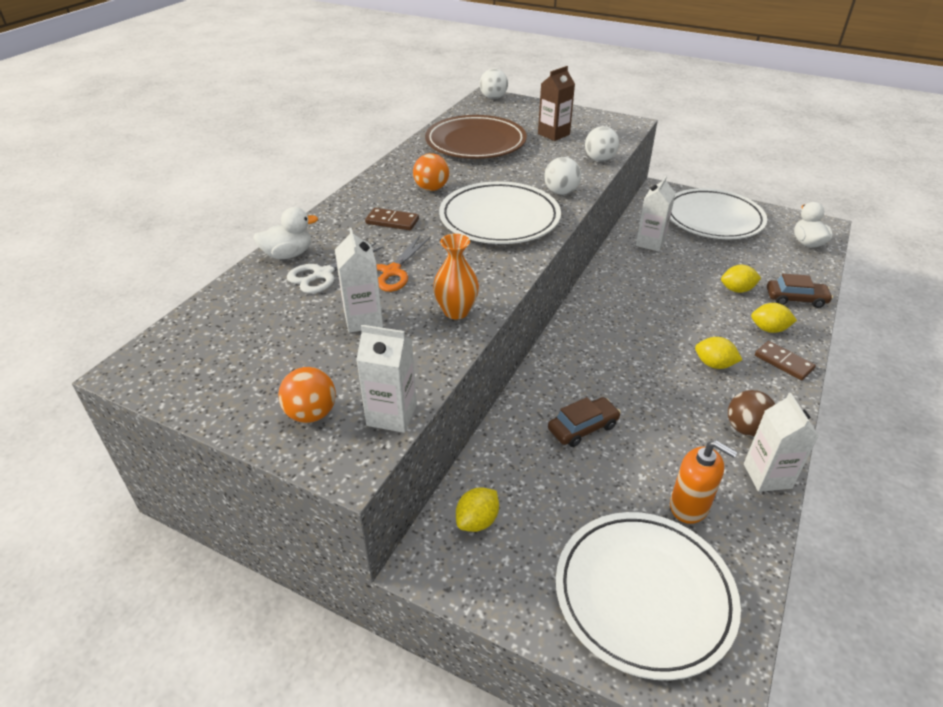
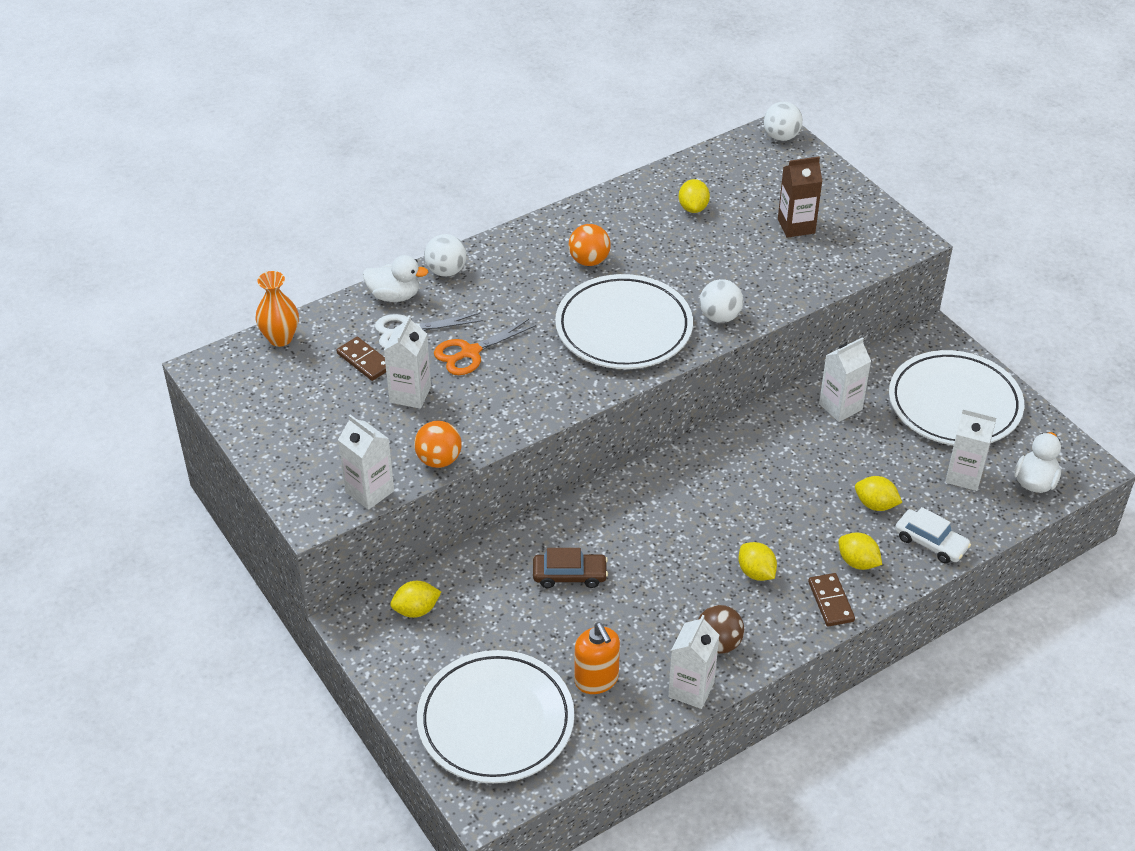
camera: 30 degrees right, 5 degrees up
(311, 414) = (313, 464): orange ball -> orange ball (439, 460)
(392, 221) = (516, 291): brown domino -> brown domino (364, 361)
(456, 311) = (493, 419): orange vase -> orange vase (280, 338)
(475, 142) = (693, 208): brown plate -> yellow lemon
(599, 159) = (810, 286): white ball -> white ball (446, 271)
(766, 254) = (964, 475): none -> white carton
(796, 299) = (930, 543): brown car -> white car

